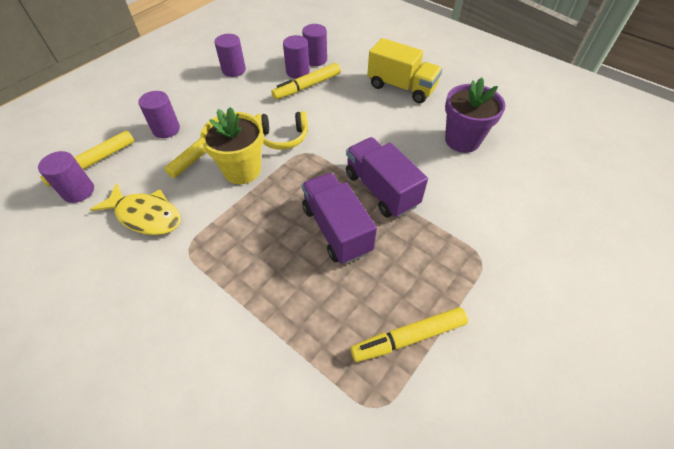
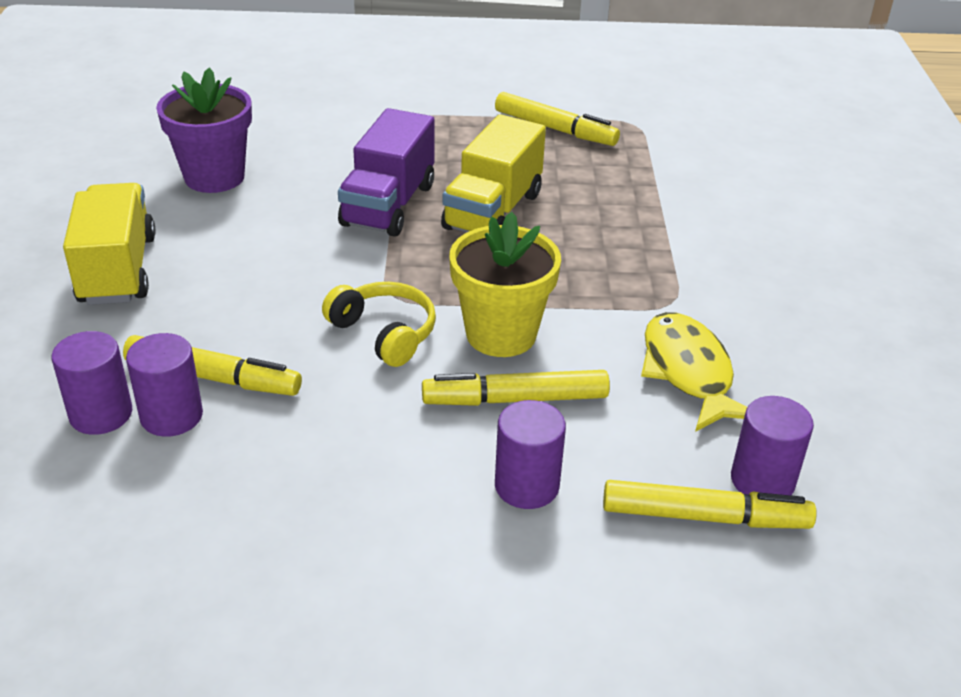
camera: 130 degrees left, 15 degrees down
(234, 70) = (250, 520): purple cylinder -> none
(336, 229) = (493, 211): purple truck -> yellow truck

